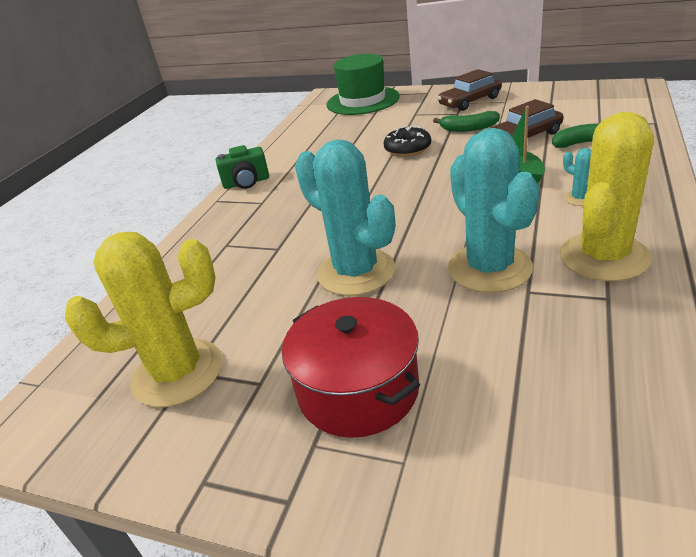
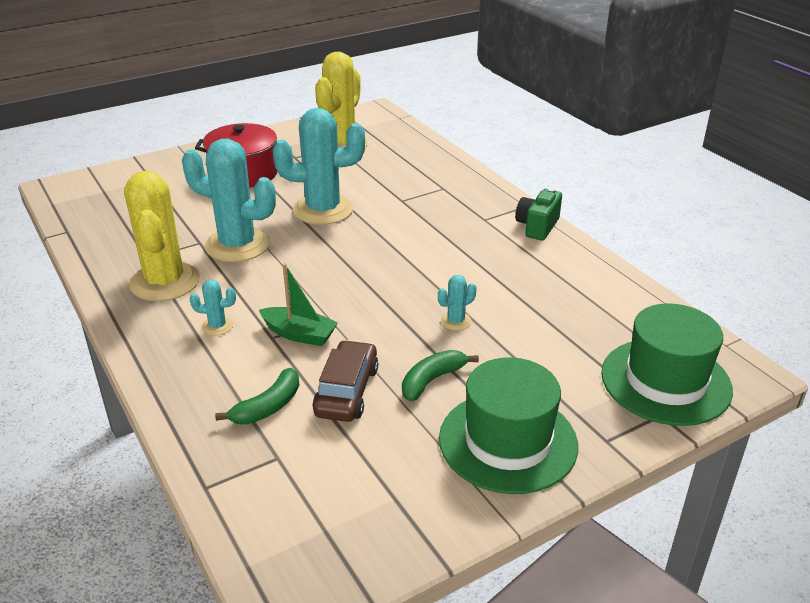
camera: 125 degrees right, 0 degrees up
(407, 148) = (455, 321): black donut -> turquoise cactus
(470, 101) = (508, 441): brown car -> green hat

